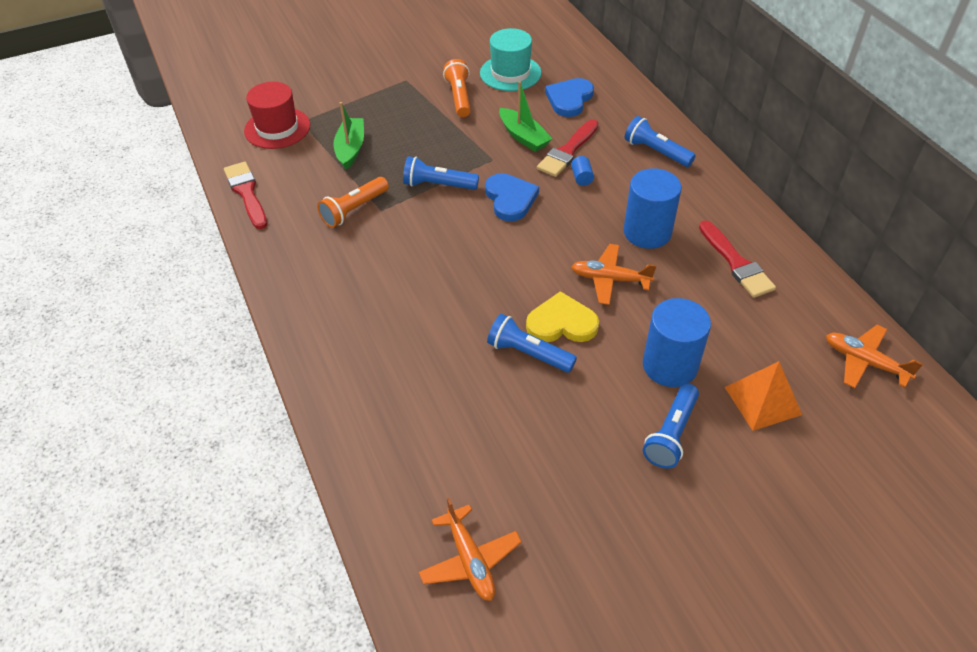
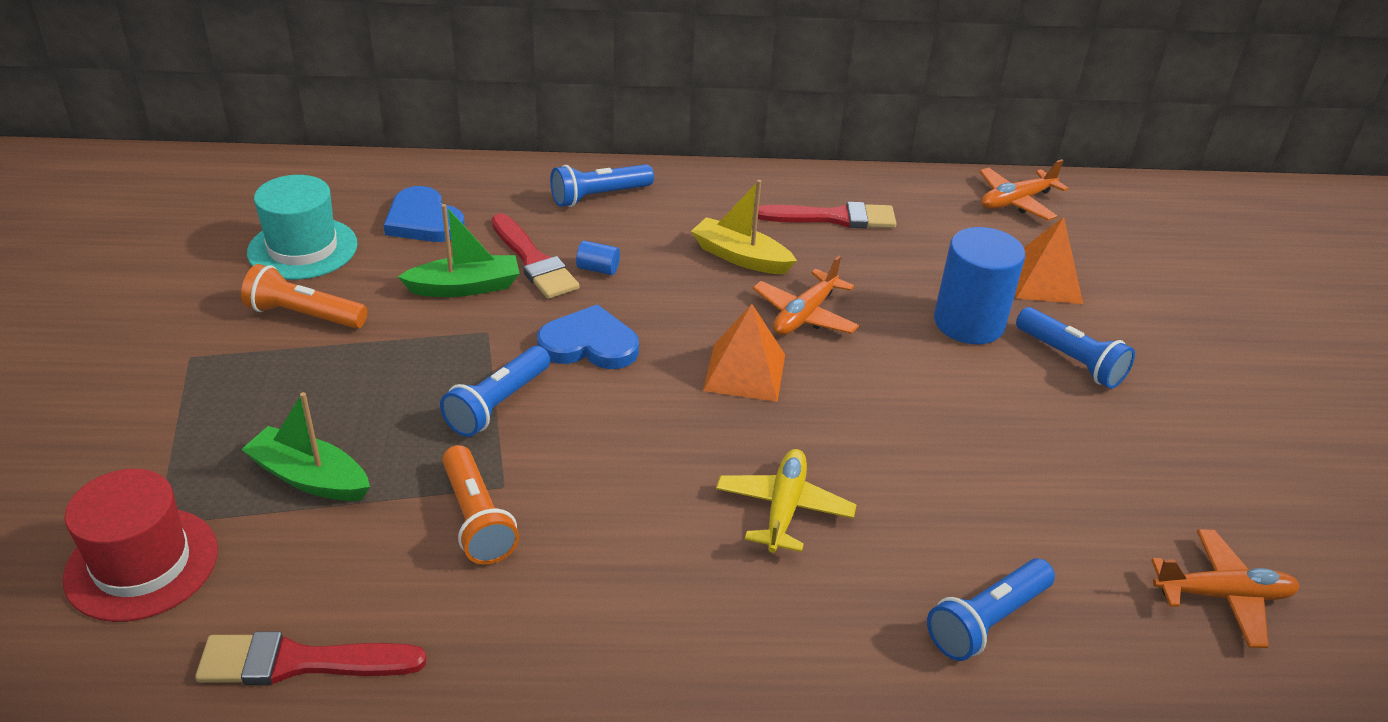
camera: 70 degrees left, 10 degrees down
(426, 319) = (784, 508): none -> yellow plane
(528, 353) = (898, 428): blue flashlight -> blue flashlight (986, 621)
(532, 269) = (744, 372): none -> orange pyramid
(561, 323) = (859, 381): yellow heart -> none
(647, 232) = (740, 257): blue cylinder -> yellow boat

